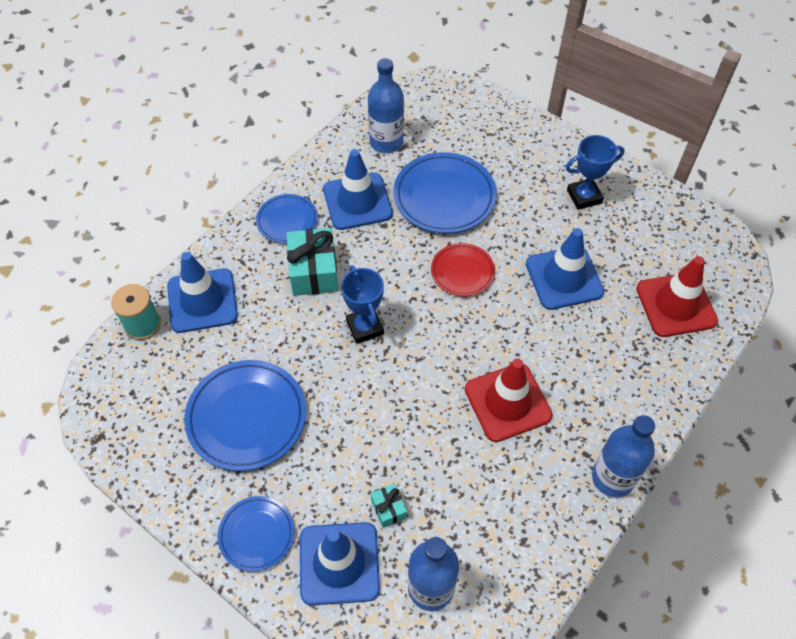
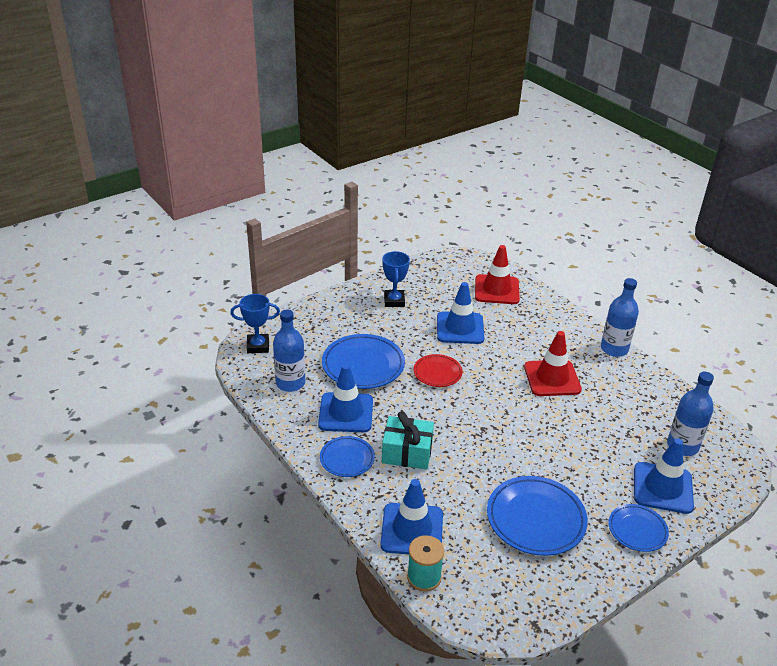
camera: 75 degrees left, 20 degrees down
(365, 327) = (470, 434): blue trophy -> blue trophy (258, 346)
(388, 509) = (624, 454): turquoise gift -> none

